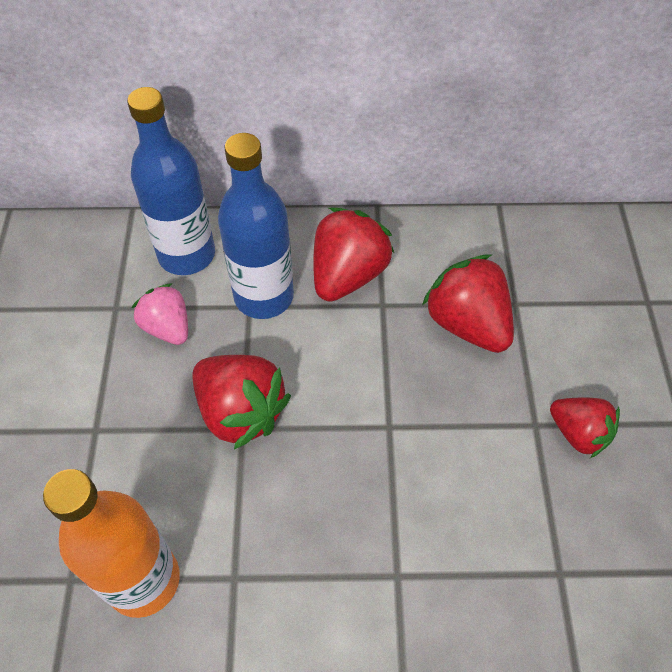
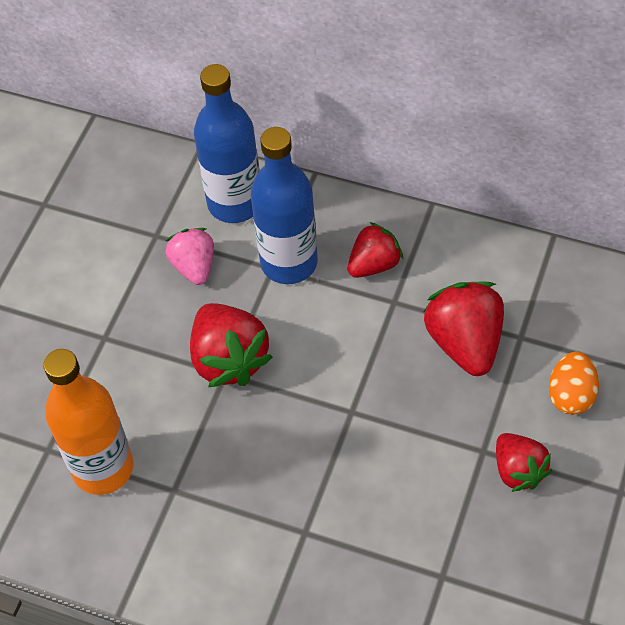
camera: 25 degrees right, 0 degrees up
(348, 275) = (374, 264): red strawberry -> red strawberry, size x0.64
(588, 344) = (571, 395): none -> orange egg

